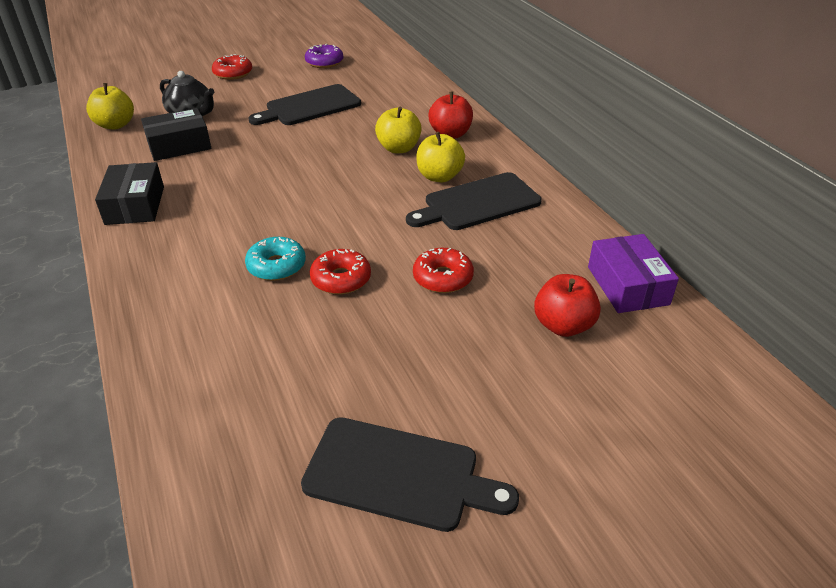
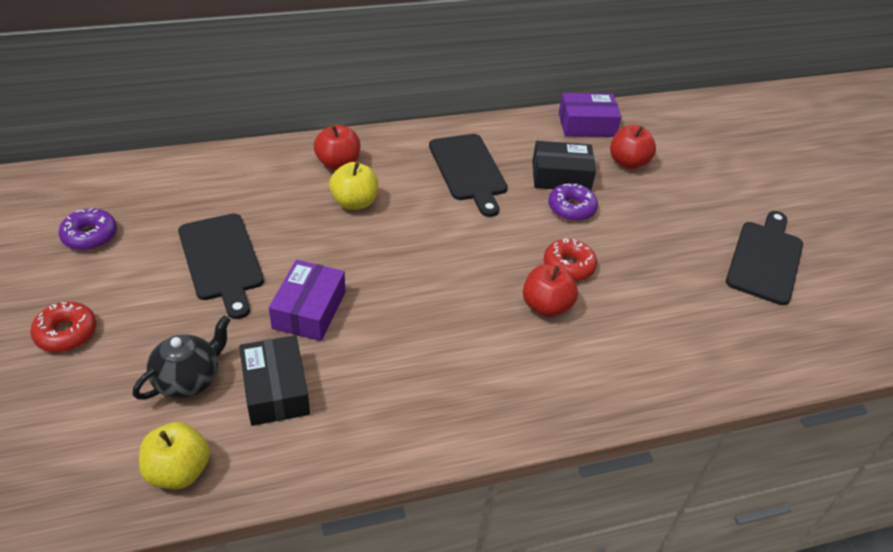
camera: 85 degrees left, 5 degrees up
(135, 205) = (414, 426): black box -> black box (561, 176)
(260, 146) = (309, 310): none -> purple box
(276, 266) = (546, 306): turquoise donut -> red apple
(439, 176) = (418, 184): yellow apple -> none
(443, 278) = (571, 208): red donut -> purple donut

